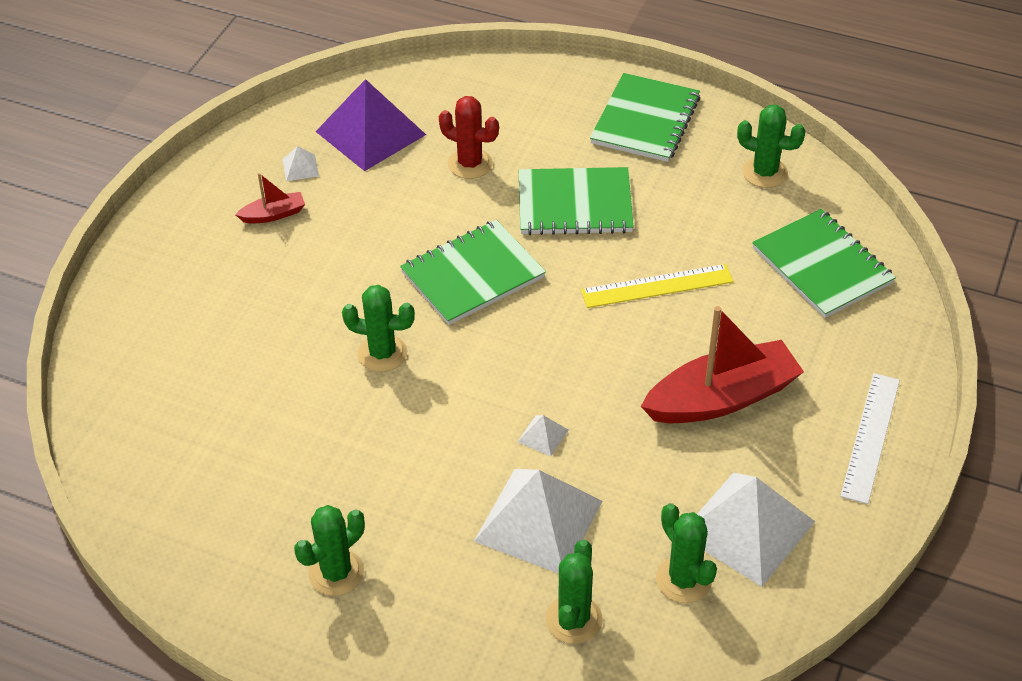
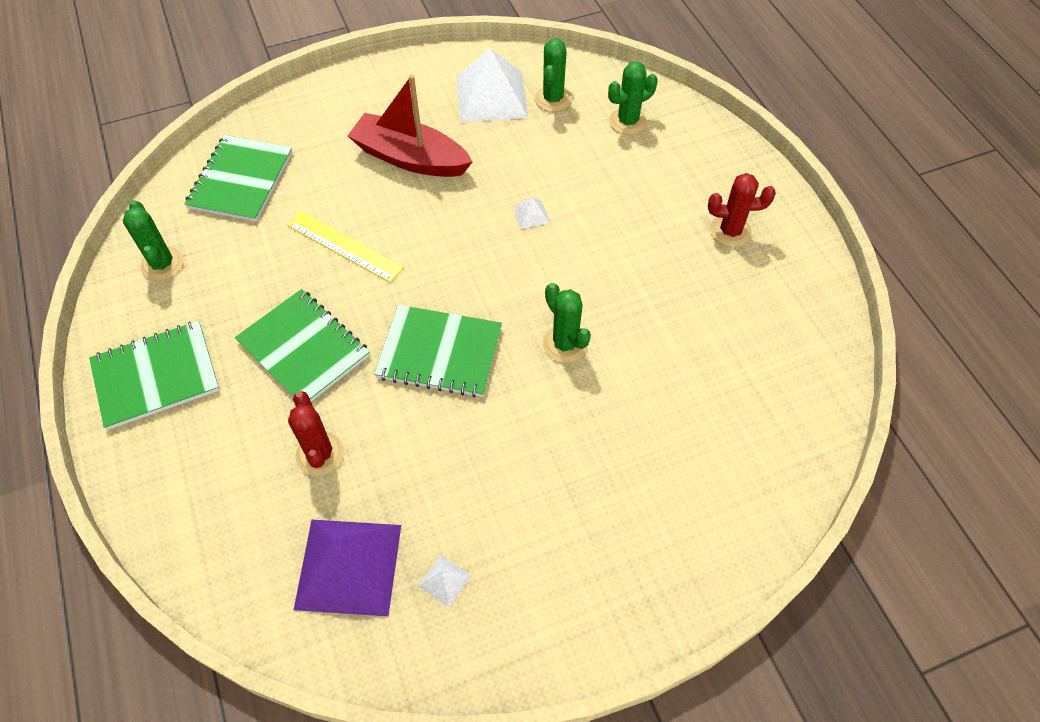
camera: 135 degrees left, 10 degrees up
(273, 214) = (517, 544): red boat -> none
(336, 573) = (730, 231): green cactus -> red cactus
(539, 520) = (589, 175): white pyramid -> none
(870, 437) = (371, 86): white ruler -> none

